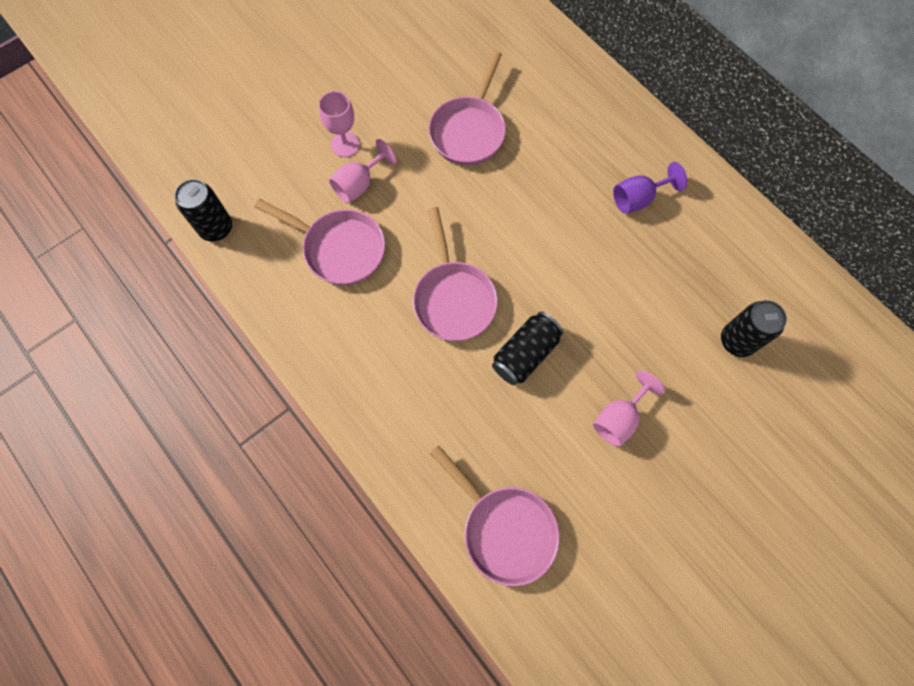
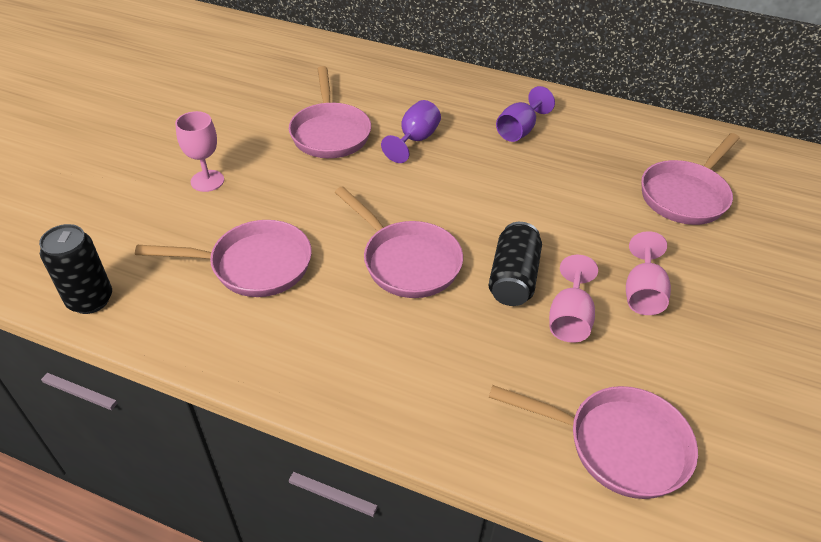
camera: 30 degrees left, 25 degrees down
(359, 184) = (243, 206): pink goblet -> pink goblet (569, 318)
(537, 170) = (415, 140): none -> purple goblet
(737, 341) = (686, 195): black can -> pink pan

